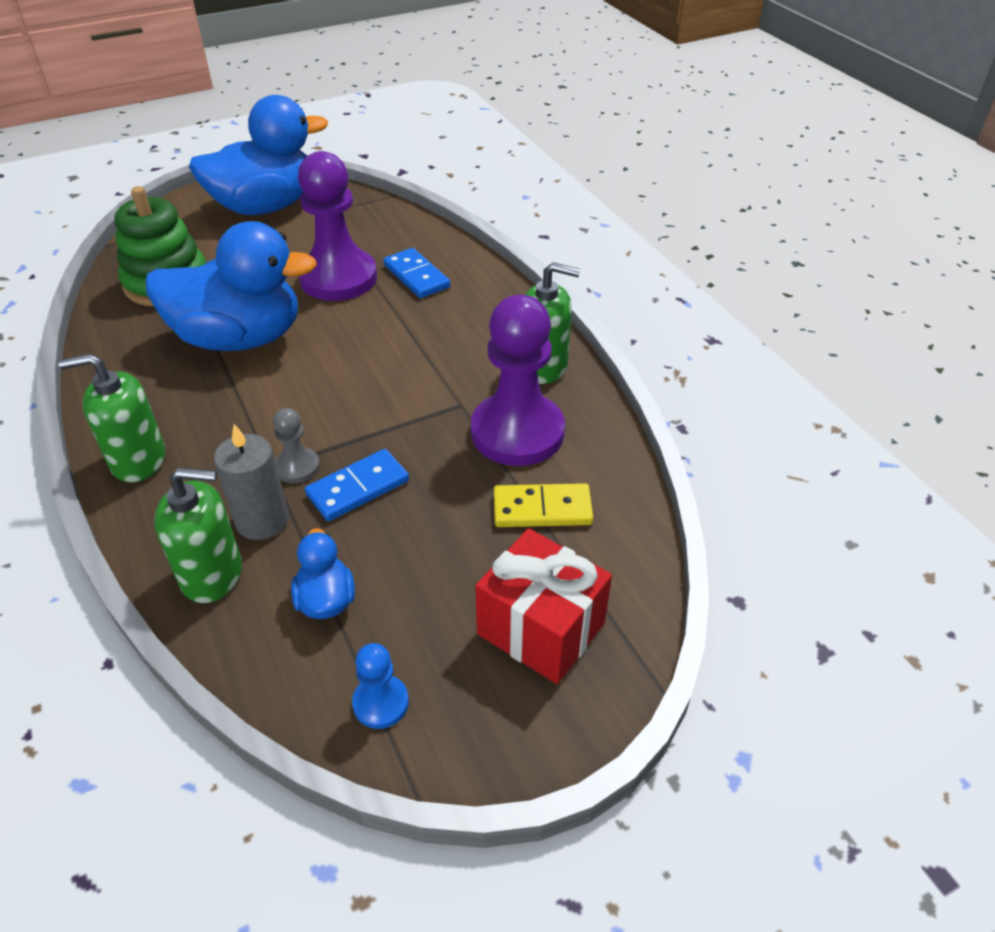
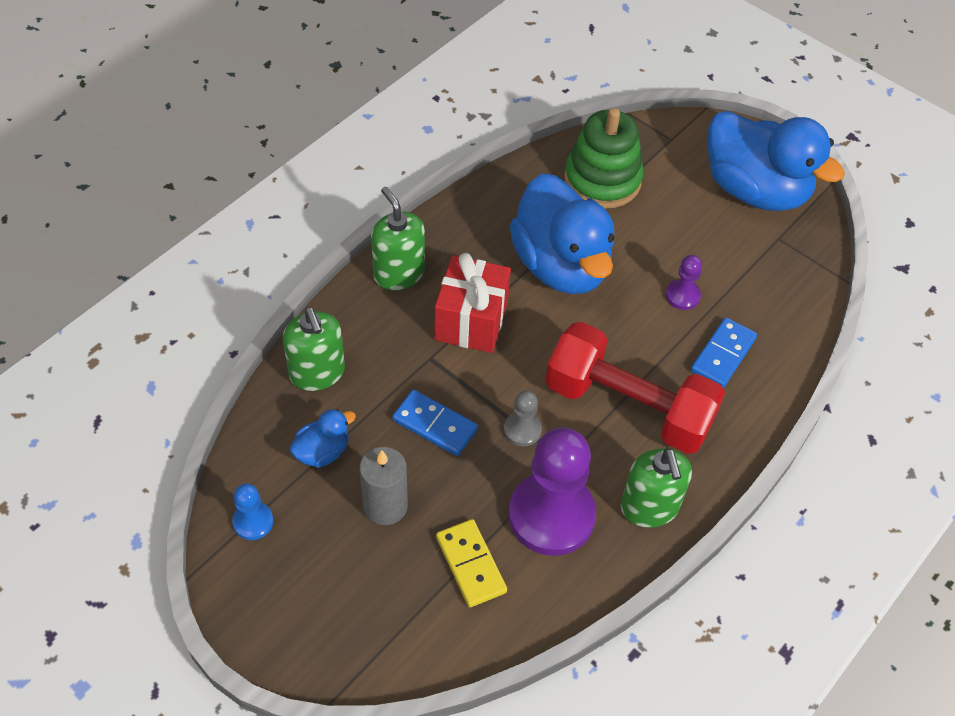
camera: 65 degrees right, 10 degrees up
(262, 520) = (376, 378): grey candle -> grey candle (385, 505)
(297, 467) = (438, 375): grey pawn -> grey pawn (522, 430)
(338, 278) = (682, 296): purple pawn -> purple pawn, size x0.45
(430, 346) = (628, 406): none -> red dumbbell
(541, 628) = (351, 602): red gift -> red gift (471, 321)

